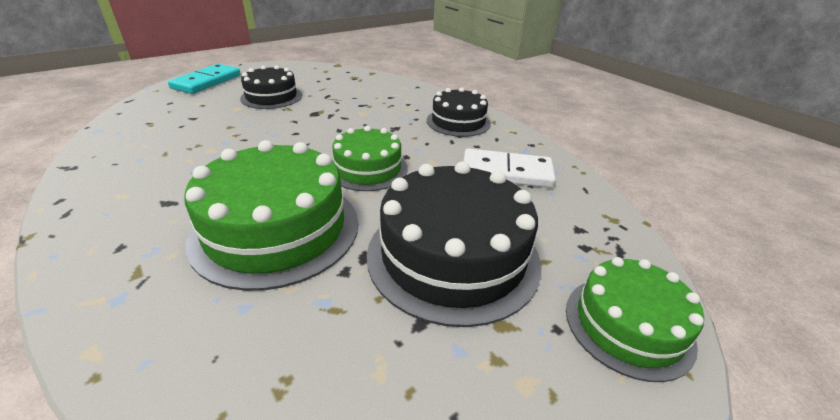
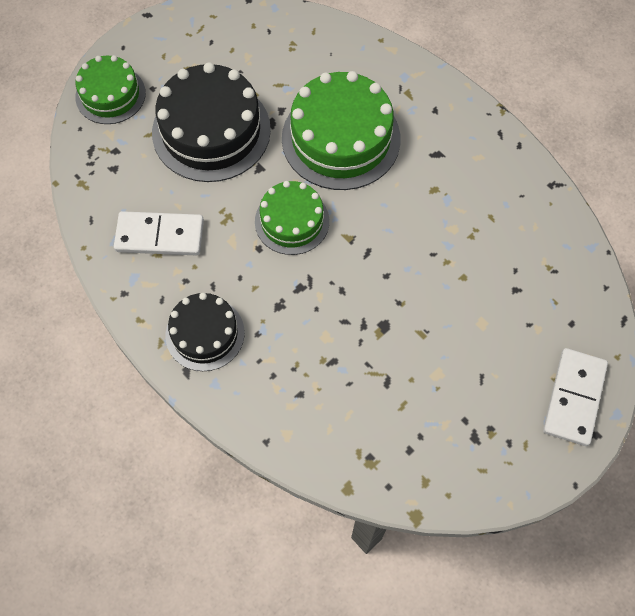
camera: 175 degrees right, 30 degrees up
(207, 82) = (573, 398): turquoise domino -> white domino
(271, 97) = (458, 364): black cake -> none

